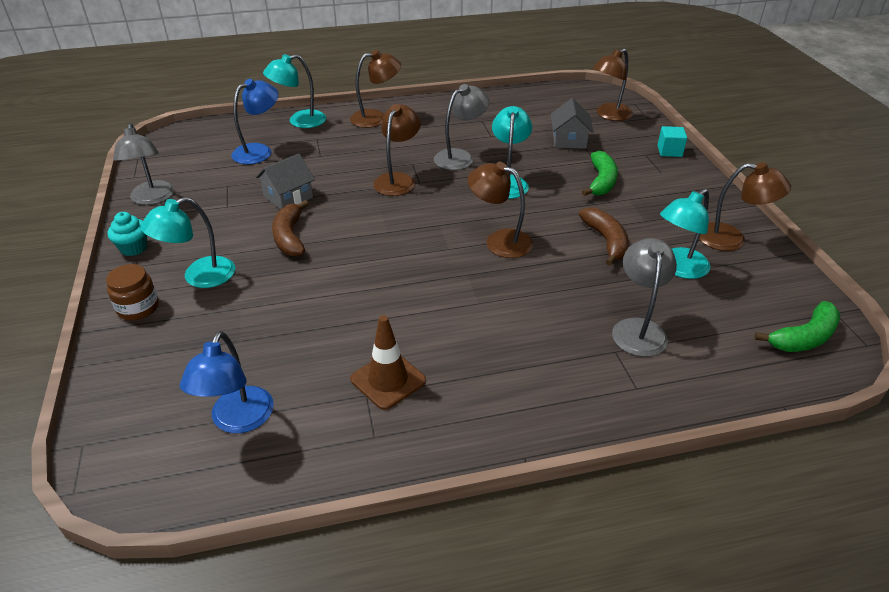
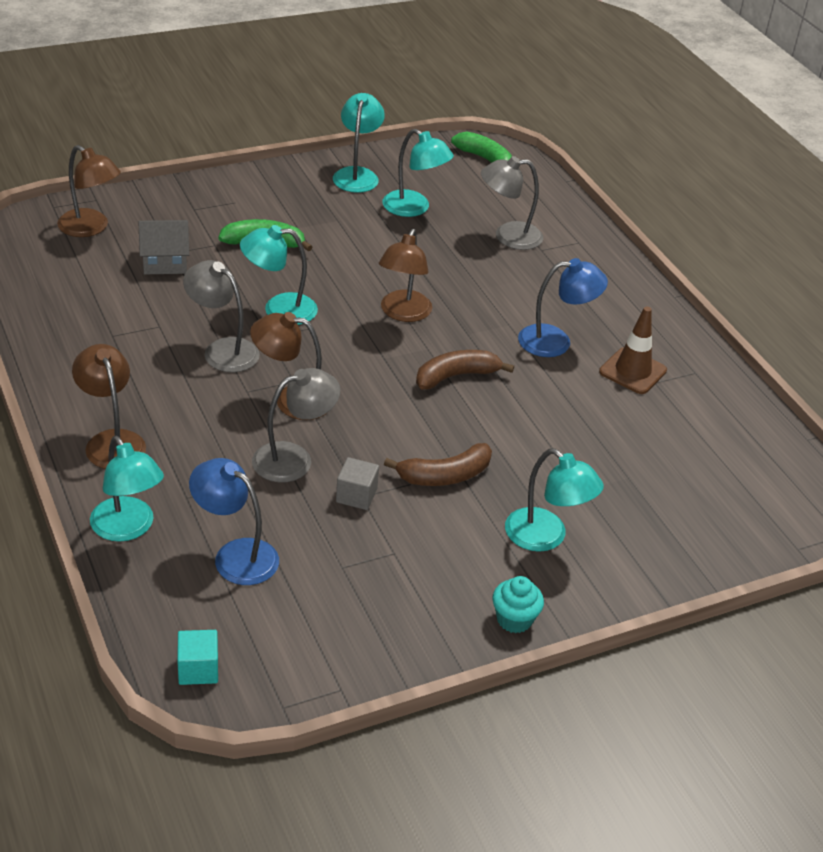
camera: 105 degrees left, 0 degrees up
(138, 308) = (617, 574): brown jar -> none
(152, 198) = (396, 642): grey lamp -> grey lamp (294, 459)
(238, 420) = (721, 454): blue lamp -> blue lamp (555, 341)
(288, 197) = (356, 495): grey house -> grey cube
(606, 241) = (382, 245): brown banana -> brown banana (456, 376)
(669, 151) = (184, 192): turquoise cube -> turquoise cube (198, 669)
(731, 239) = (357, 175): brown lamp -> turquoise lamp

